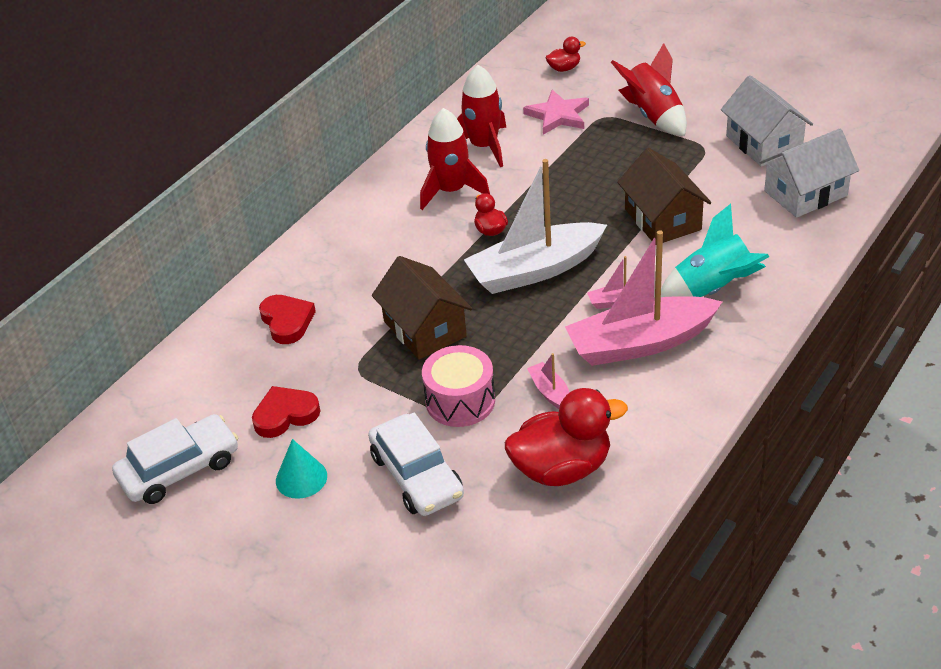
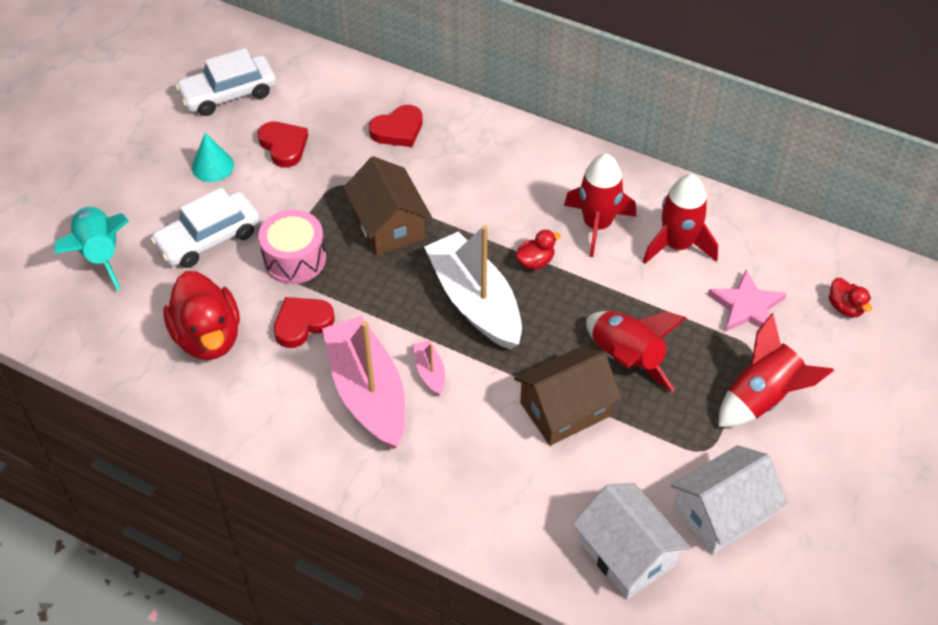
camera: 80 degrees right, 10 degrees up
(179, 469) = (228, 94): white car -> white car turned 105 degrees clockwise
(424, 329) = (388, 225): brown house -> brown house turned 75 degrees counterclockwise
(550, 392) = (302, 323): pink boat -> red heart
(609, 182) = (626, 359): none -> red rocket
(713, 289) = (450, 455): turquoise rocket -> turquoise rocket (100, 255)

